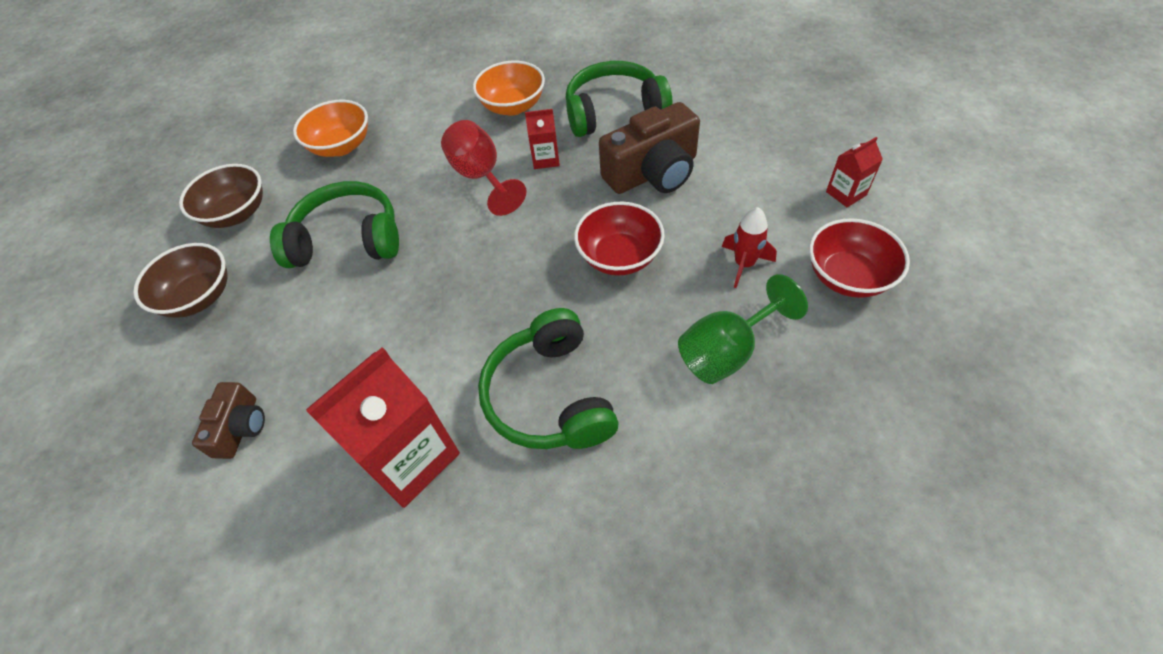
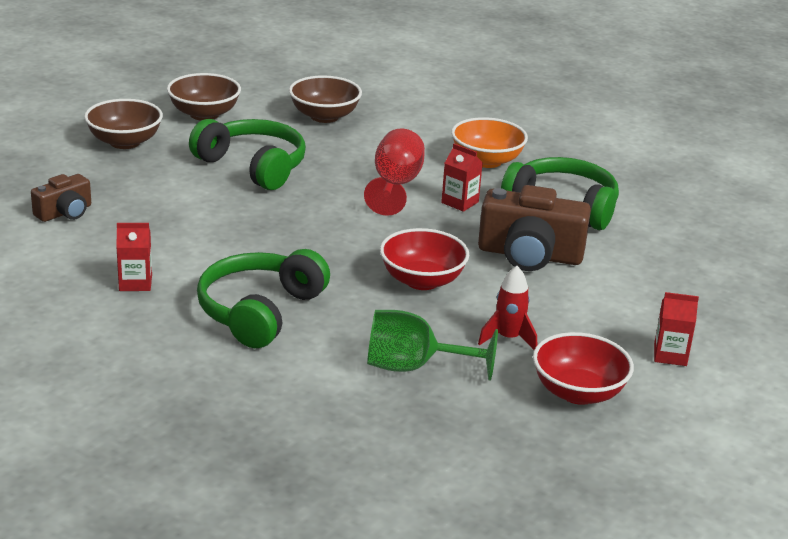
camera: 35 degrees right, 25 degrees down
(341, 146) = (324, 116): orange bowl -> brown bowl
(409, 457) = (135, 283): red carton -> red carton, size x0.48

